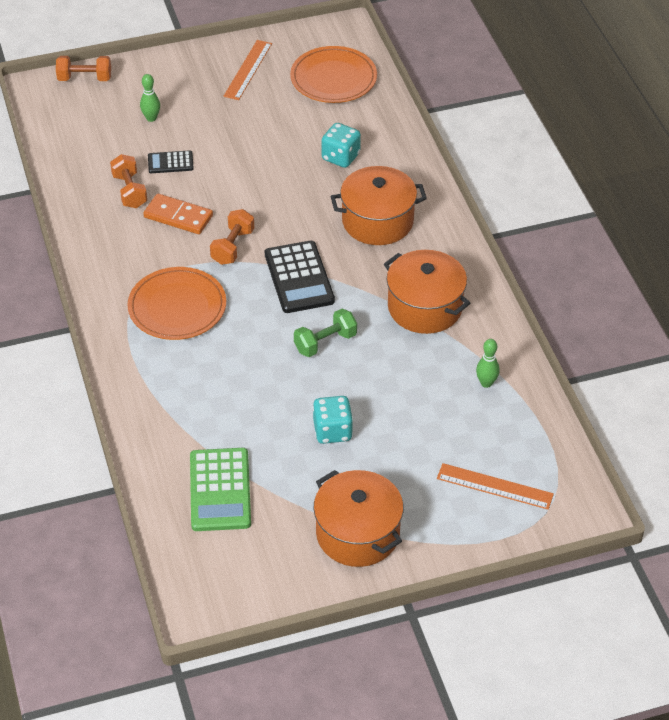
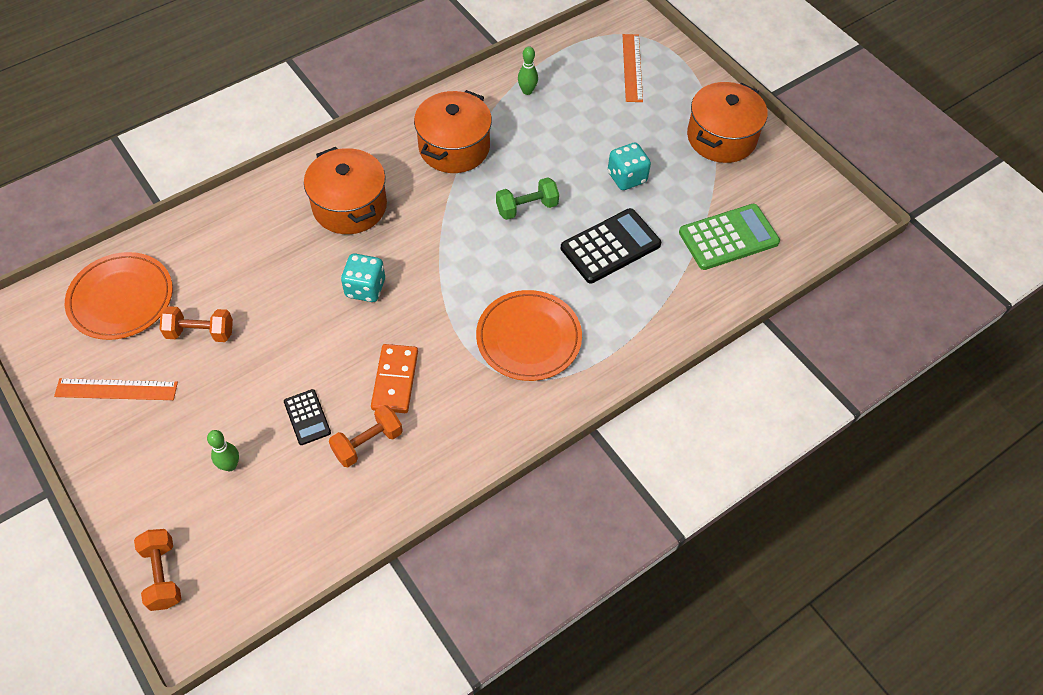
camera: 110 degrees left, 10 degrees up
(232, 247) = (425, 316): orange dumbbell -> orange dumbbell (200, 333)
(299, 278) = (450, 249): black calculator -> black calculator (610, 246)
(325, 342) = (527, 207): green dumbbell -> green dumbbell turned 60 degrees counterclockwise
(340, 157) = (258, 259): turquoise dice -> turquoise dice (365, 288)

